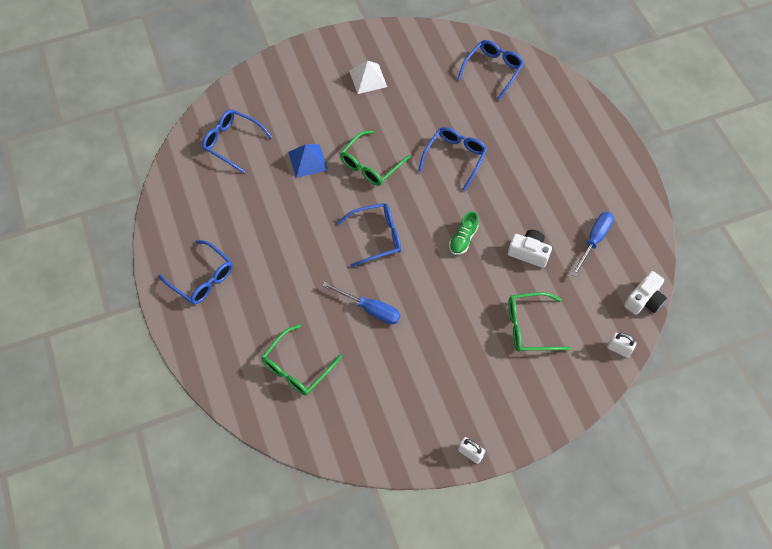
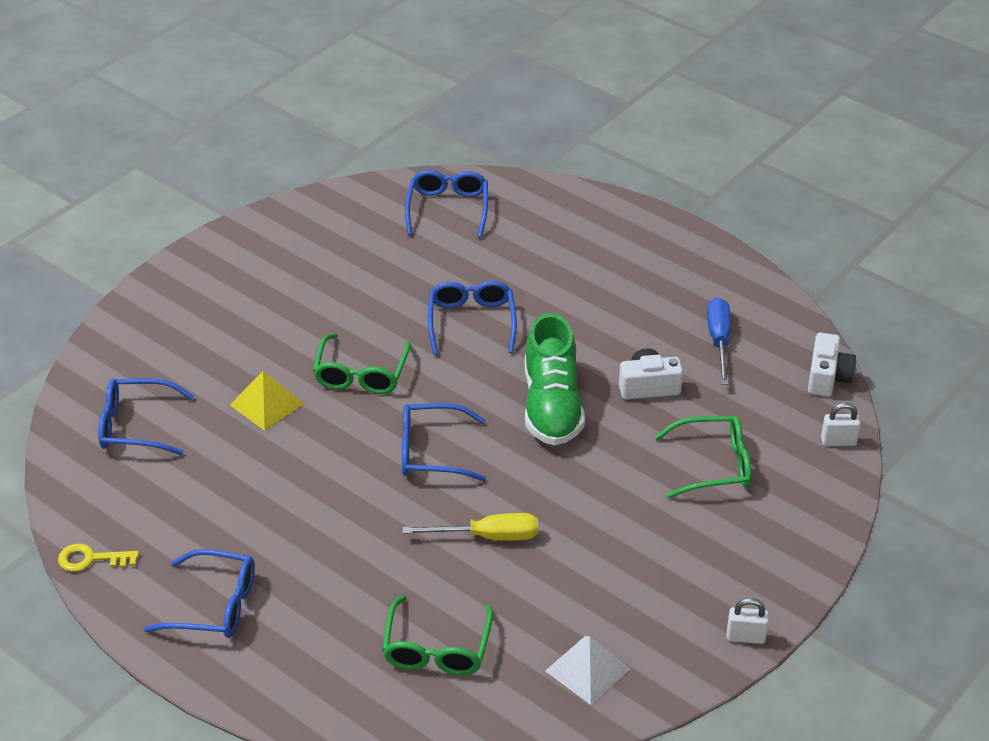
camera: 30 degrees left, 20 degrees down
(160, 217) = (91, 559): none -> yellow key
(307, 160) = (266, 404): blue pyramid -> yellow pyramid
(368, 78) = (282, 279): white pyramid -> white pyramid (588, 669)
(370, 309) = (488, 536): blue screwdriver -> yellow screwdriver
(376, 237) = (432, 452): blue glasses -> blue glasses turned 135 degrees counterclockwise
(463, 239) = (551, 406): green shoe -> green shoe, size x1.98
(530, 327) = (712, 465): green glasses -> green glasses turned 150 degrees counterclockwise

